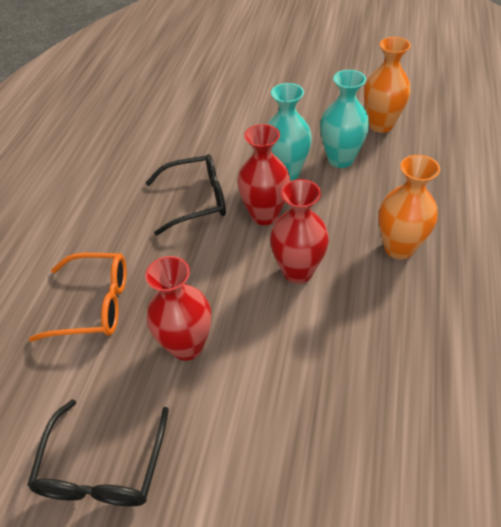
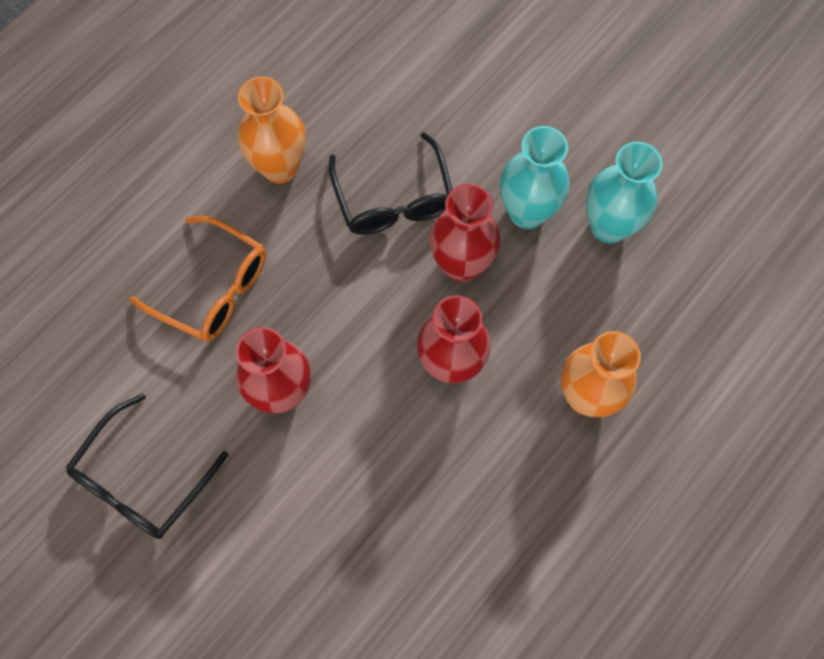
camera: 25 degrees right, 20 degrees up
(196, 200) = (393, 199): black glasses -> black glasses turned 60 degrees clockwise
(381, 125) = (702, 196): orange vase -> orange vase (280, 167)

